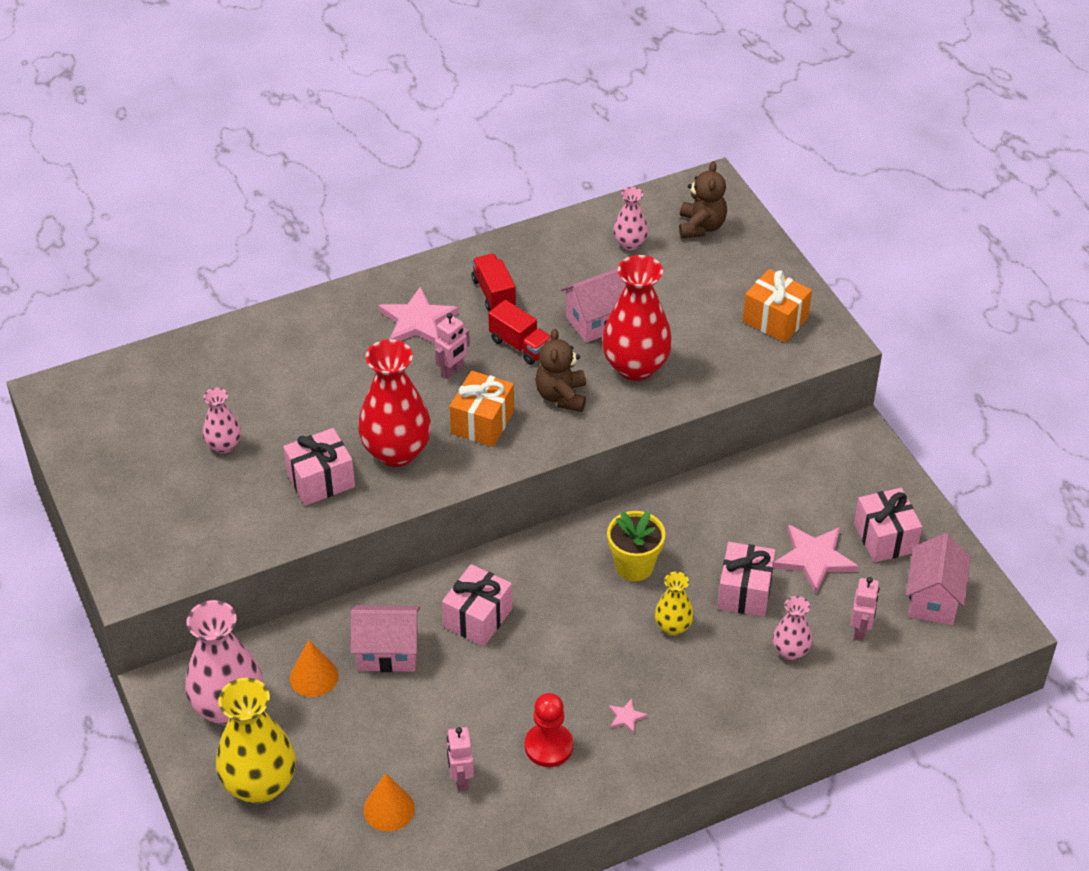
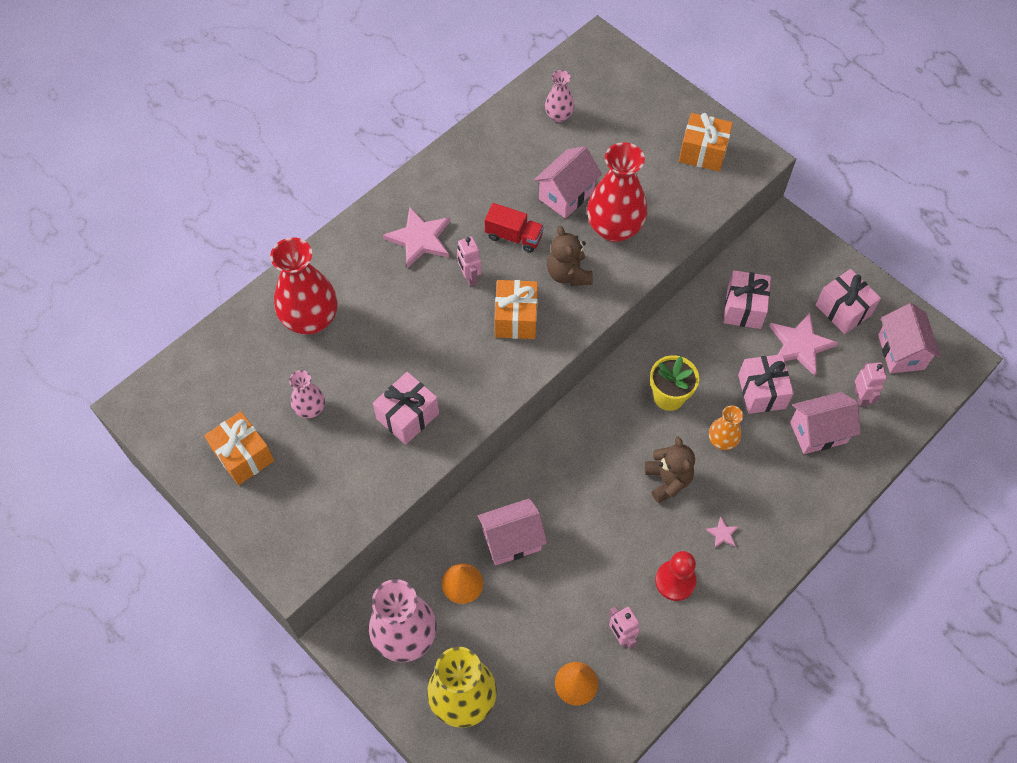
camera: 20 degrees left, 15 degrees up
(135, 468) = (243, 455): none -> orange gift
(396, 452) = (458, 368): red vase -> red vase (311, 319)
(452, 371) = (469, 277): pink robot -> pink robot turned 135 degrees clockwise
(478, 618) = (569, 484): pink gift -> pink gift (743, 308)
(494, 293) = (470, 194): red truck -> none
(673, 627) = (722, 440): yellow vase -> orange vase
(701, 226) = (607, 84): brown teddy bear -> brown teddy bear (667, 480)
(790, 651) = (818, 432): pink vase -> pink house

